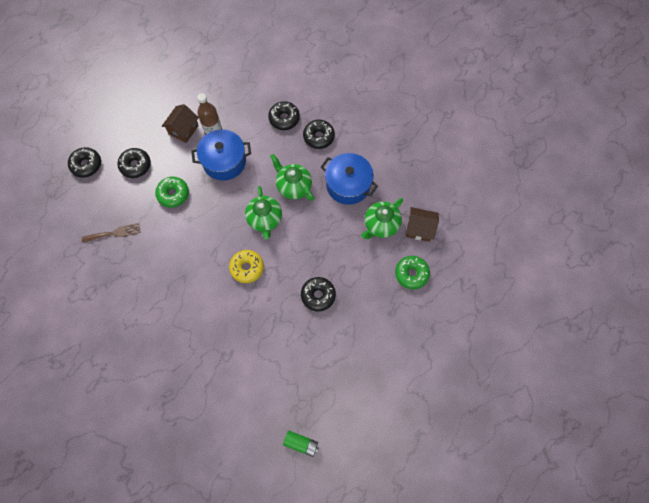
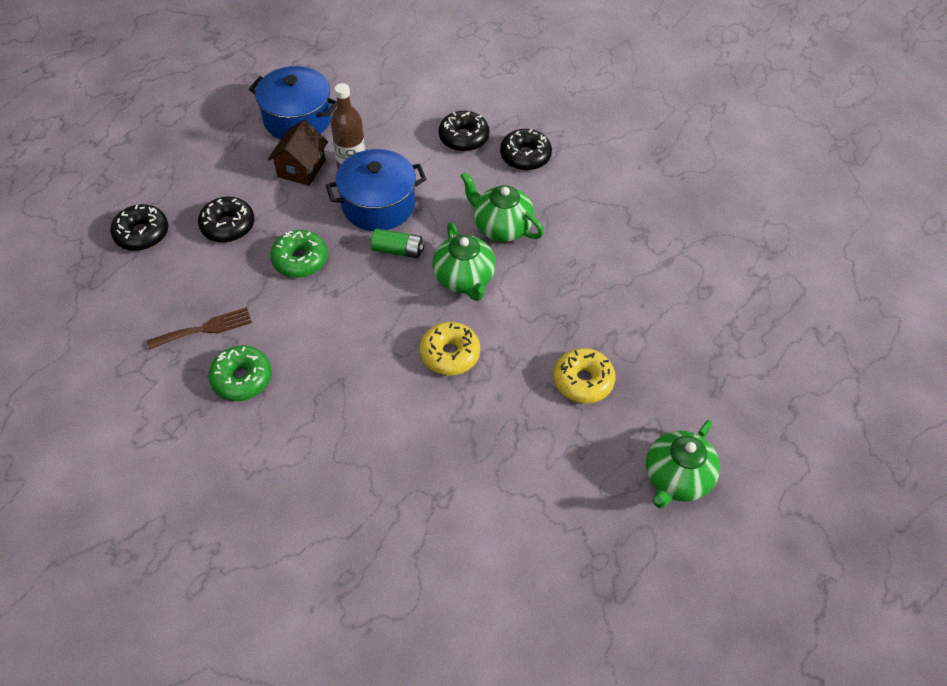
camera: 10 degrees left, 15 degrees down
(301, 443) = (615, 630): green battery -> green battery (398, 250)
(318, 295) = (583, 381): black donut -> yellow donut
(348, 185) = (590, 216): blue pot -> blue pot (297, 119)
(381, 225) = (659, 265): green teapot -> green teapot (676, 478)
(411, 274) = (731, 330): green donut -> green donut (242, 379)
(419, 229) = (723, 264): brown house -> none

